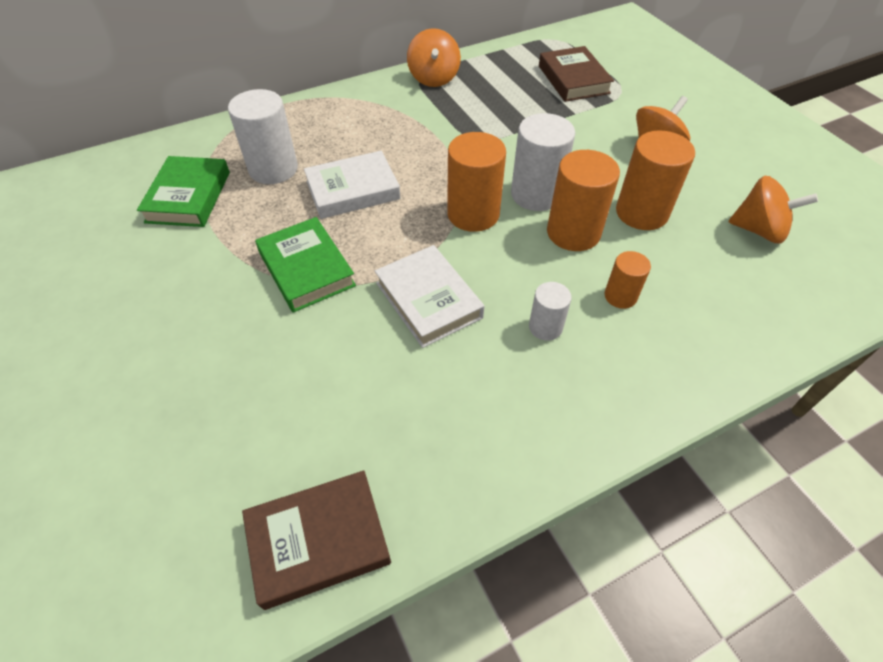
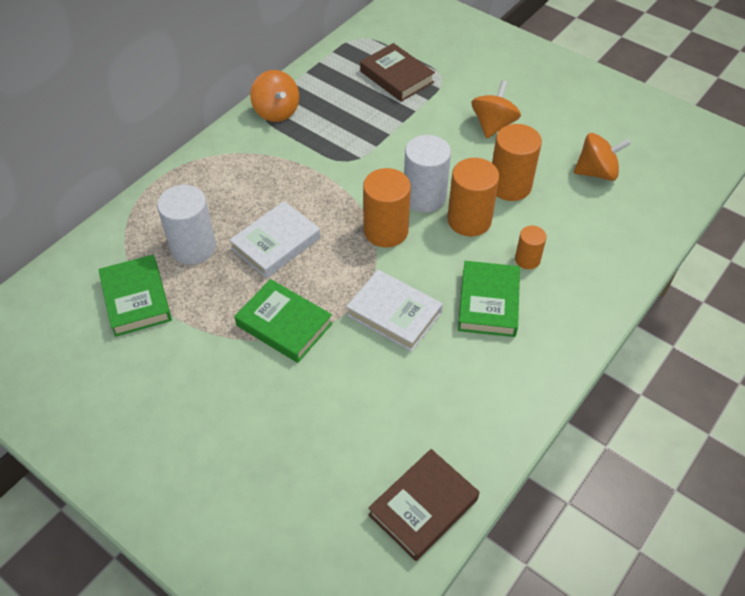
camera: 25 degrees left, 0 degrees up
(545, 327) = (488, 302): white cylinder -> green book

